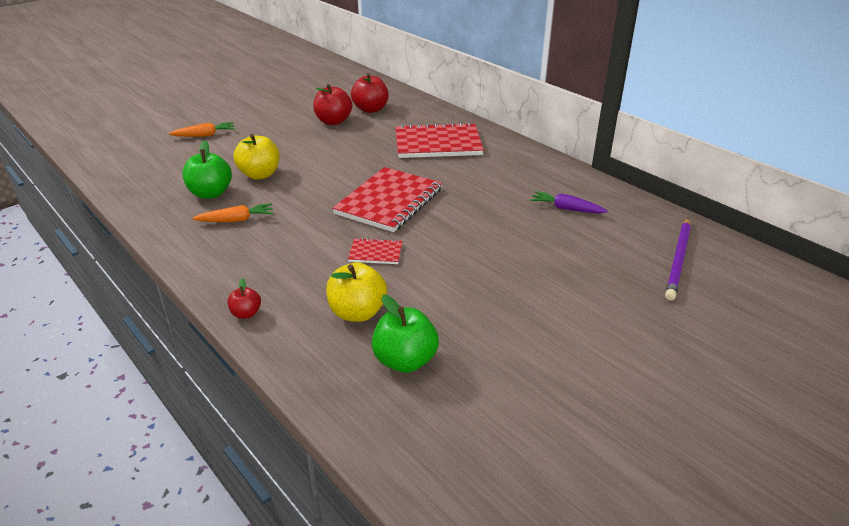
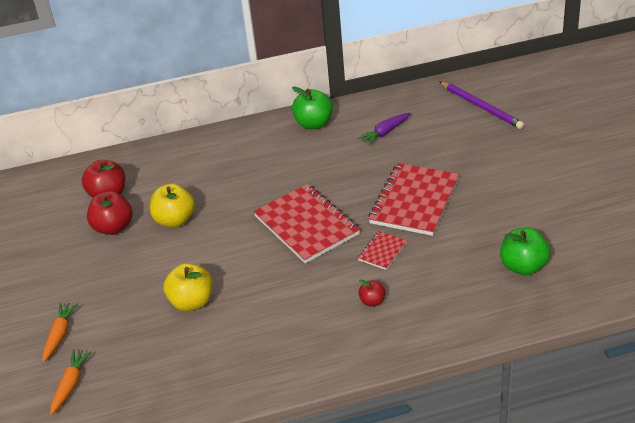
camera: 60 degrees left, 5 degrees up
(210, 193) = (205, 344): green apple -> green apple (313, 124)
(236, 220) = (271, 331): orange carrot -> orange carrot (70, 385)
(246, 313) = (424, 343): red apple -> red apple (372, 301)
(357, 312) = (457, 279): yellow apple -> yellow apple (175, 220)
(438, 143) = (223, 169): red notebook -> red notebook (414, 201)

